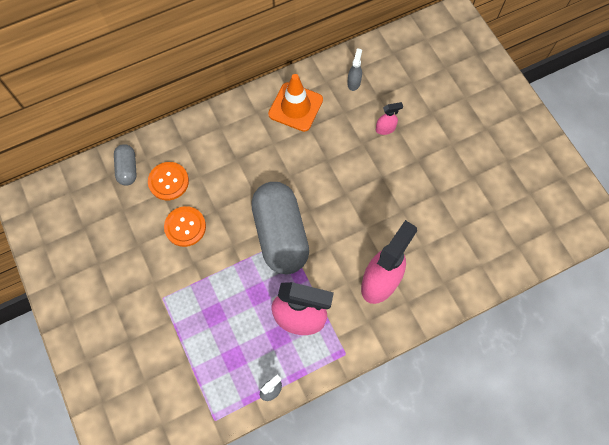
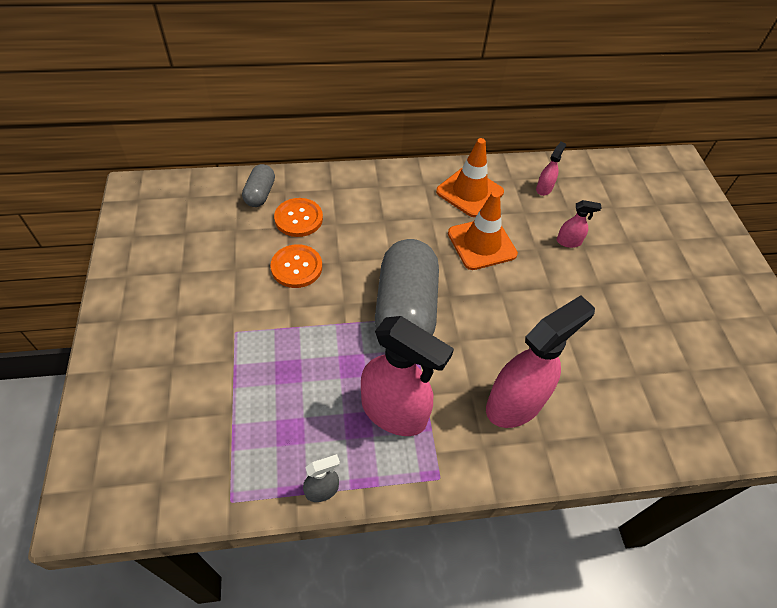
camera: 15 degrees right, 15 degrees down
(319, 154) = (481, 244): none -> orange traffic cone
(354, 82) = (544, 188): grey spray bottle -> pink spray bottle

